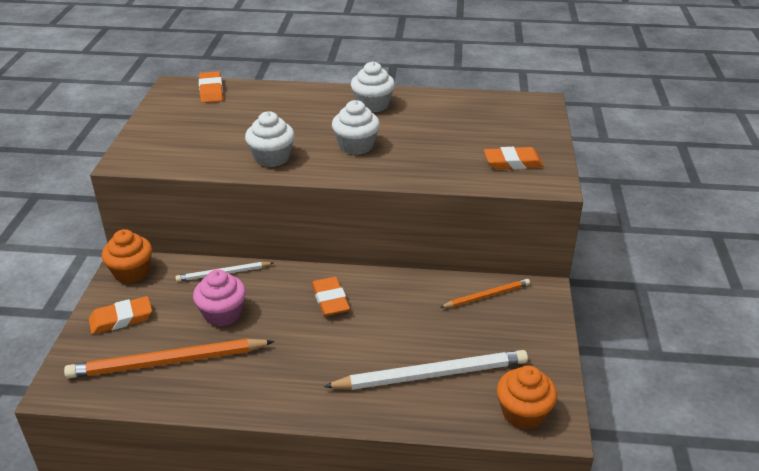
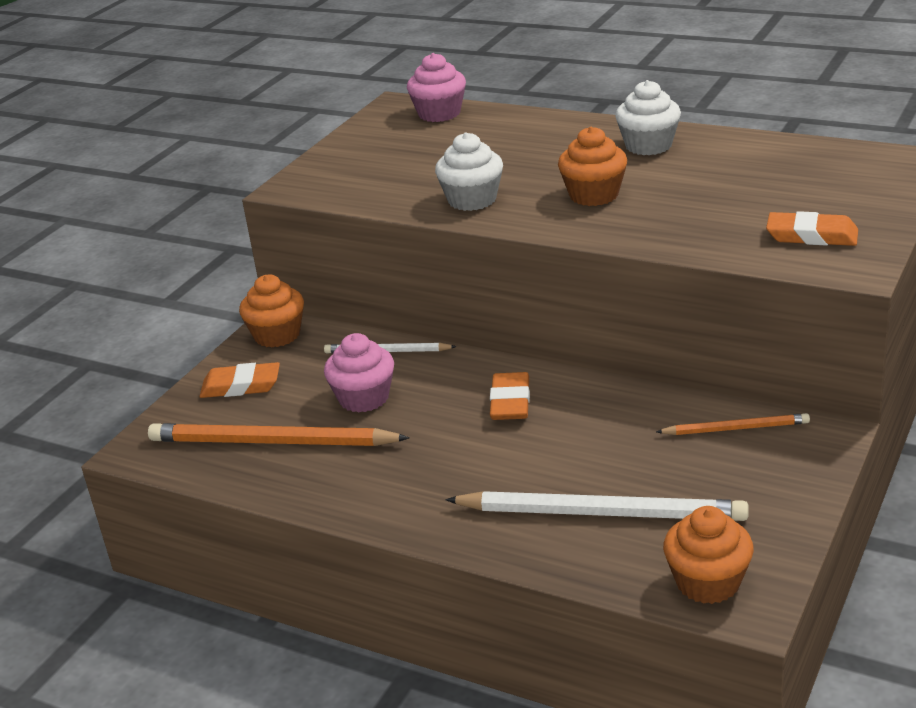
camera: 25 degrees right, 5 degrees down
(211, 90) = (439, 113): orange eraser -> pink cupcake
(356, 146) = (594, 195): white cupcake -> orange cupcake

